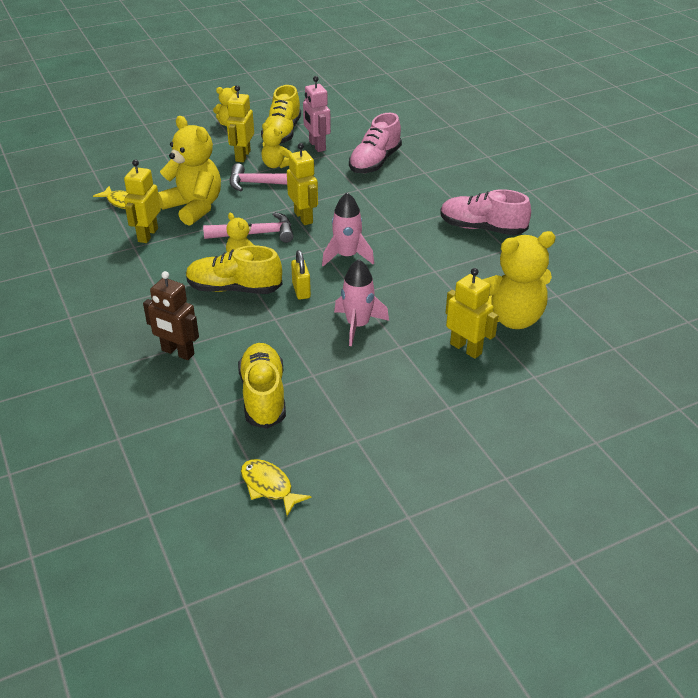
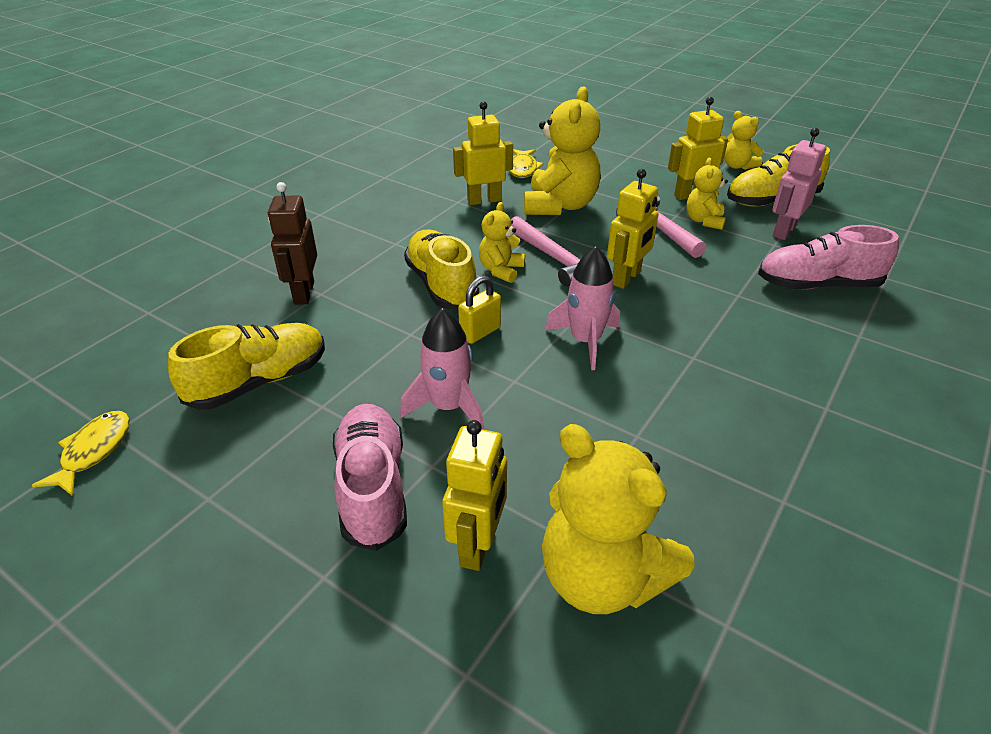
camera: 60 degrees right, 0 degrees up
(482, 228) = (802, 448): pink shoe -> pink shoe (372, 488)

